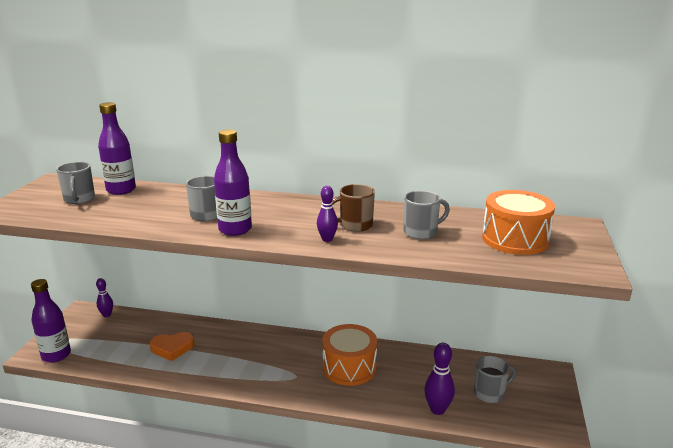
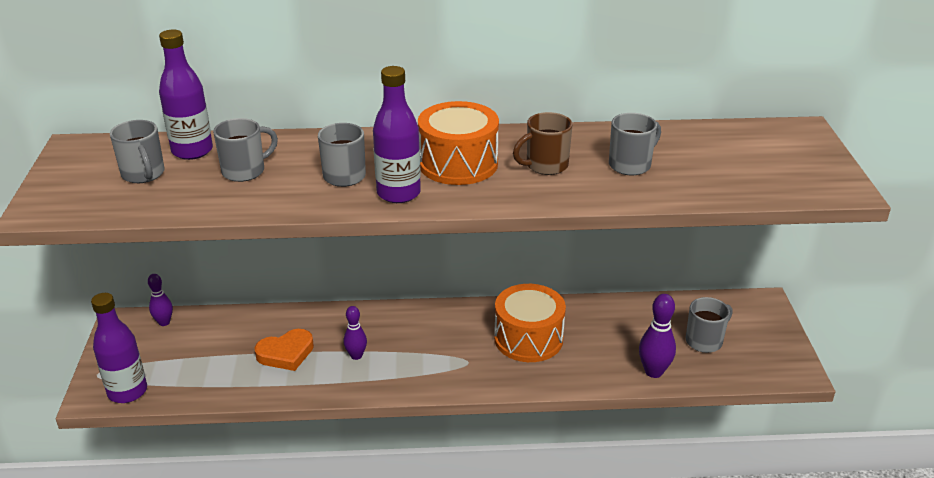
camera: 15 degrees left, 10 degrees up
(144, 205) = (245, 171): none -> grey mug
(327, 239) = (524, 191): purple bowling pin -> purple bowling pin (356, 356)
(515, 239) = (742, 160): orange drum -> orange drum (458, 164)

